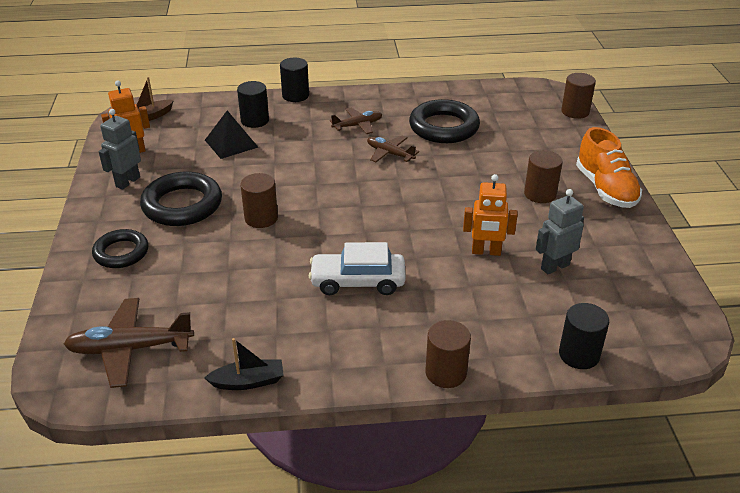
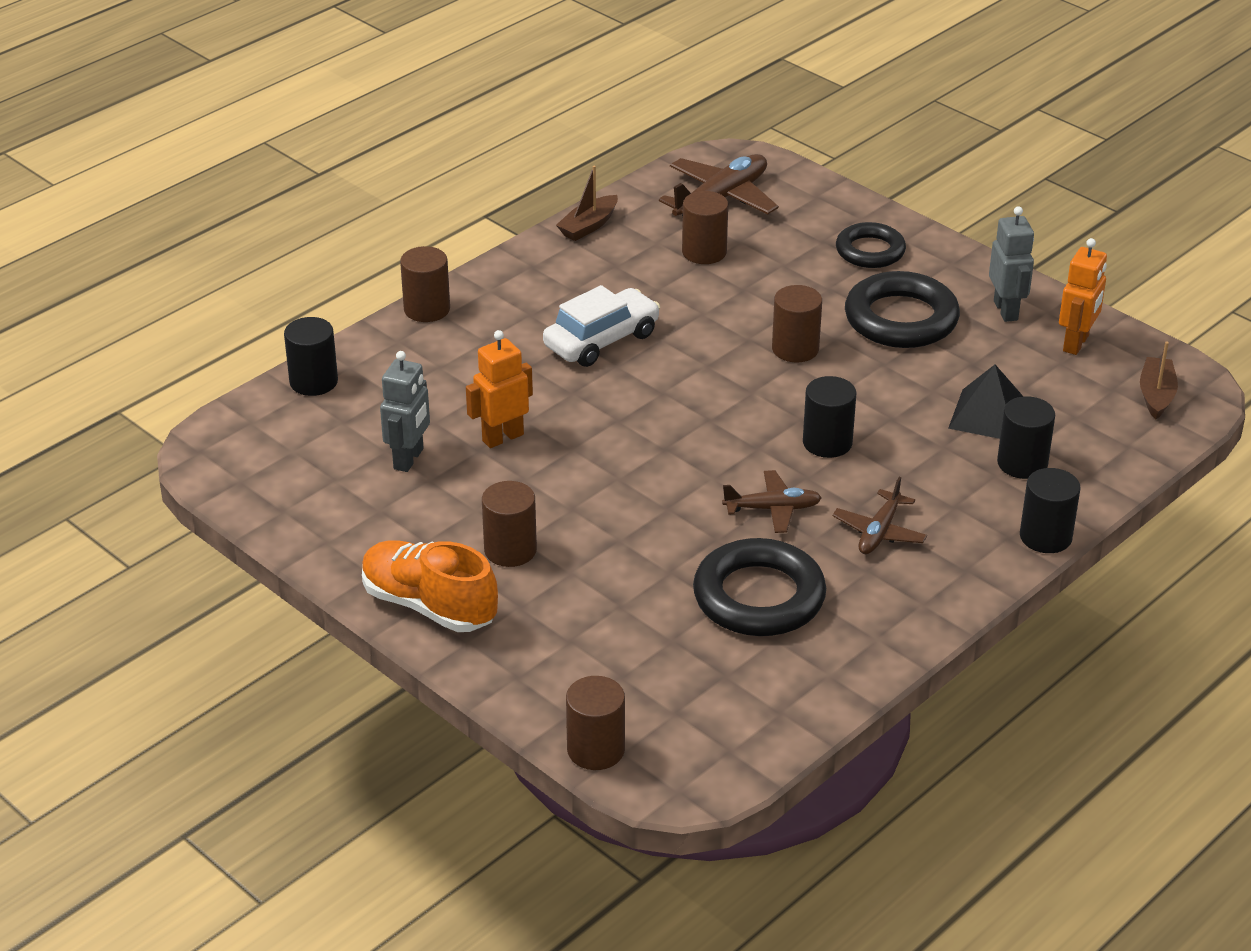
camera: 140 degrees right, 0 degrees up
(209, 310) = (704, 252): none -> brown cylinder
(248, 381) = (588, 226): black boat -> brown boat
(321, 167) = (827, 443): none -> black cylinder

